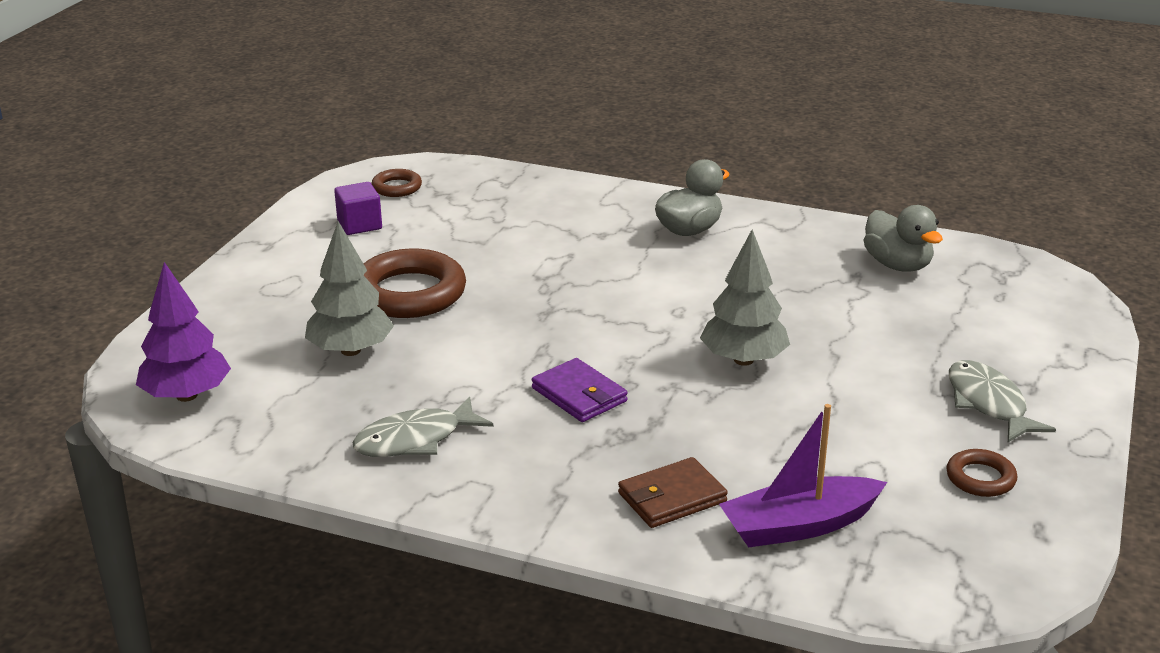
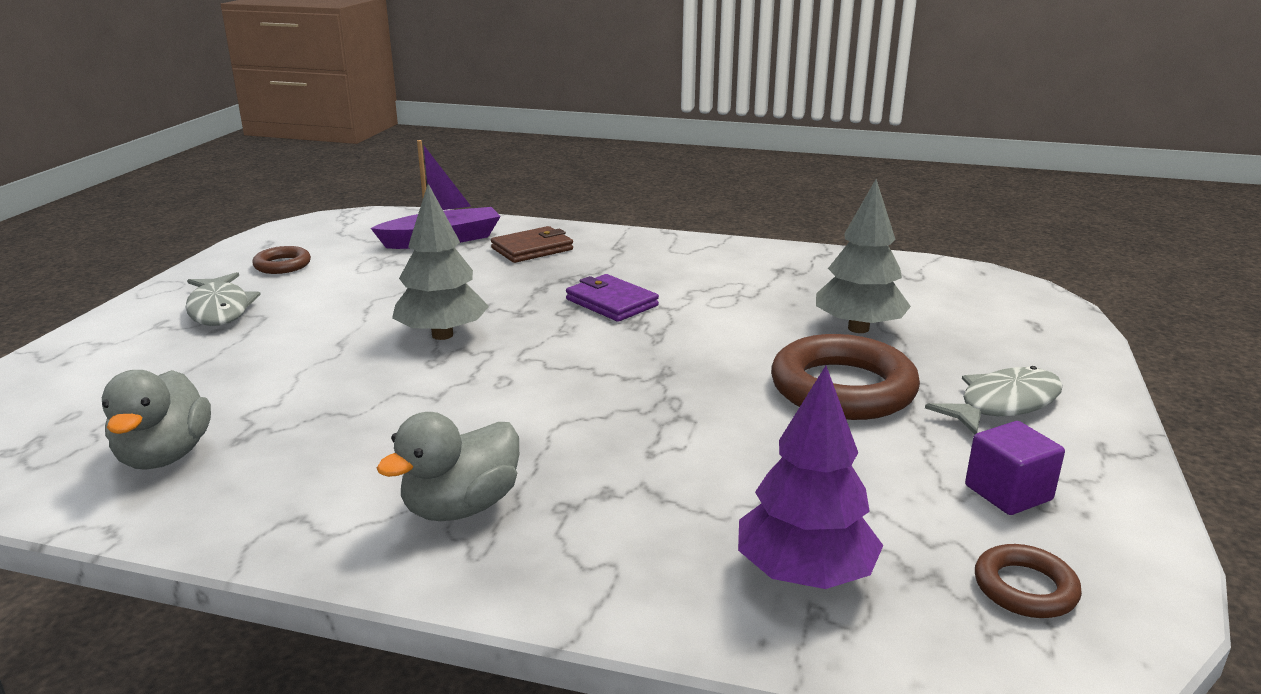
camera: 175 degrees right, 5 degrees down
(186, 395) = (974, 290): purple tree -> purple tree (804, 574)
(415, 440) = (745, 271): grey fish -> grey fish (1003, 404)
(898, 265) = (165, 456): grey duck -> grey duck turned 150 degrees counterclockwise

